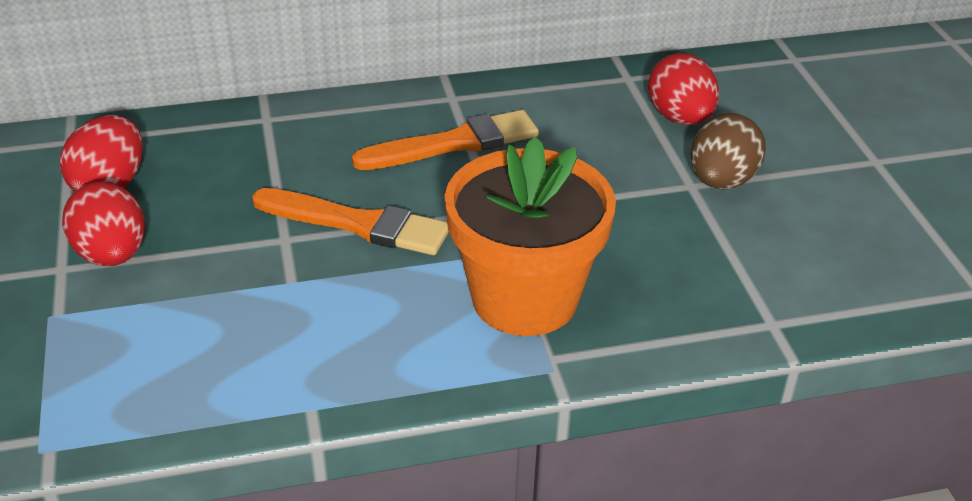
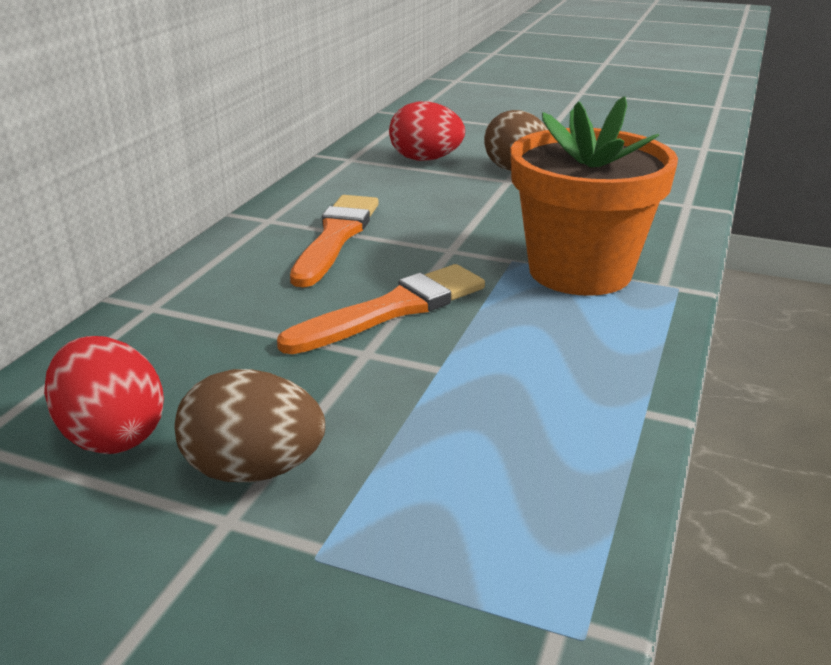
camera: 55 degrees left, 10 degrees down
(112, 255) = (254, 470): red egg -> brown egg

